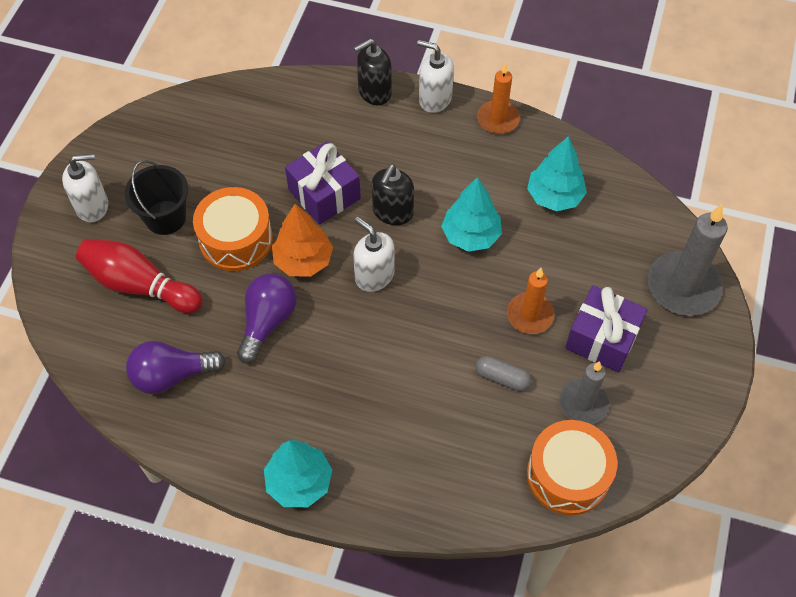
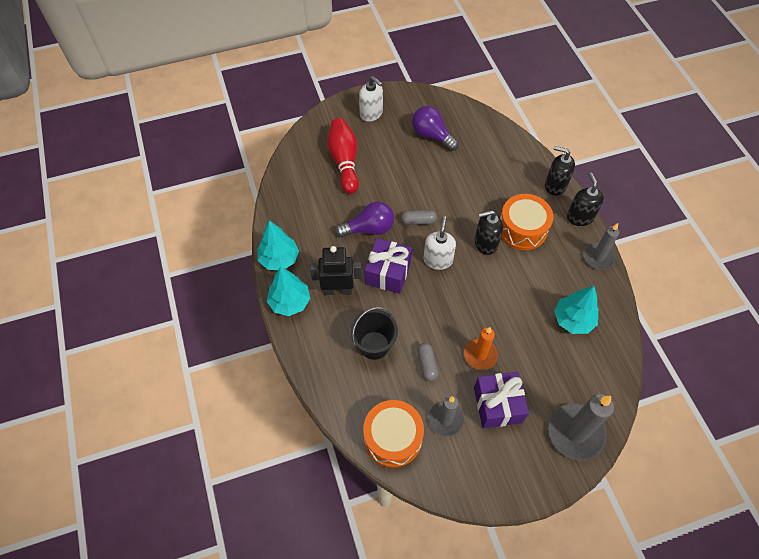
camera: 55 degrees right, 0 degrees up
(165, 217) = (391, 146): black bucket -> black bucket (374, 345)
(172, 375) = (306, 208): purple light bulb -> purple light bulb (432, 135)
(236, 239) = (405, 183): orange drum -> orange drum (522, 229)
(303, 260) = (418, 221): orange tree -> grey capsule
(324, 194) = (467, 204): purple gift -> purple gift (388, 273)
(327, 413) = (338, 290): none -> black robot
(434, 99) = (580, 217): white soap dispenser -> black soap dispenser
(471, 235) = (505, 291): turquoise tree -> turquoise tree (279, 259)
(498, 119) = (598, 257): orange candle -> grey candle

